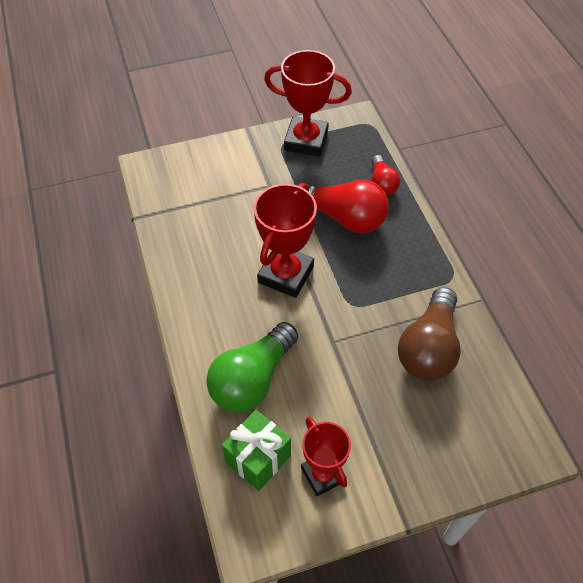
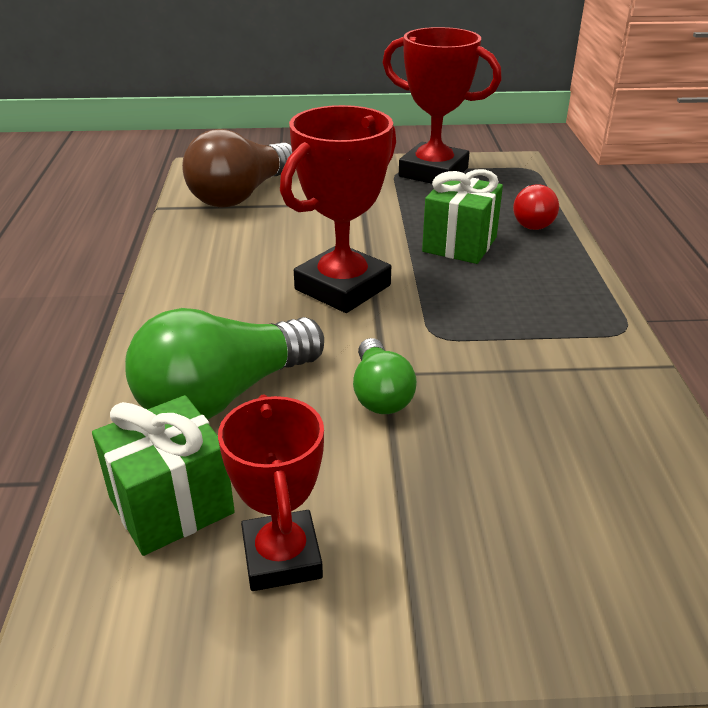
camera: 15 degrees right, 20 degrees down
(335, 358) = (380, 394): none -> green light bulb
(344, 218) = (459, 244): red light bulb -> green gift
(428, 348) = (558, 409): brown light bulb -> brown light bulb (241, 195)

